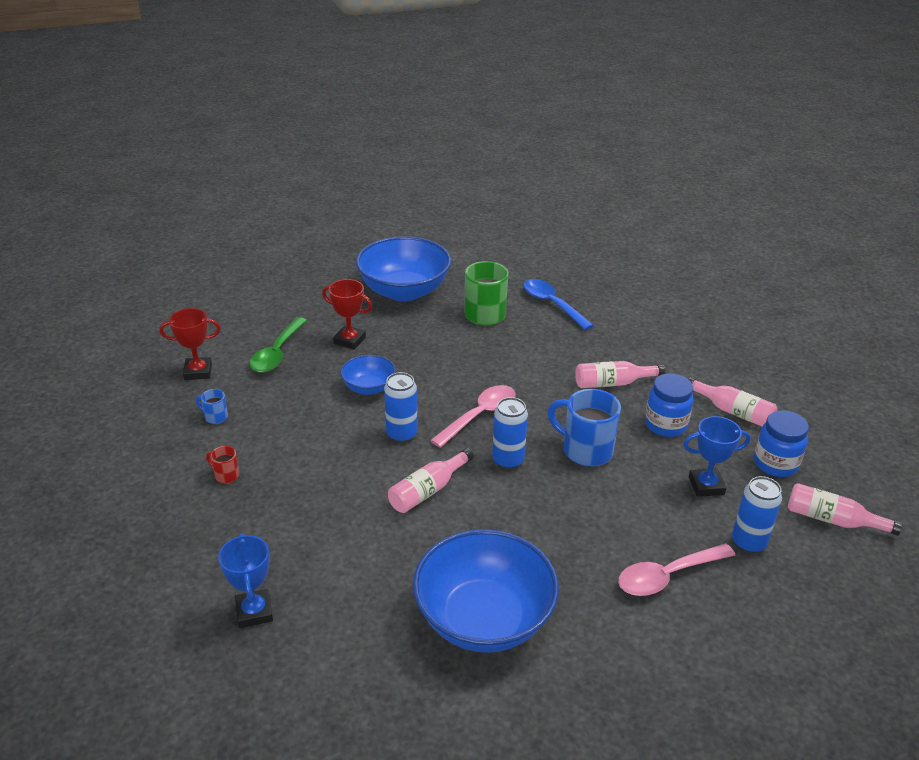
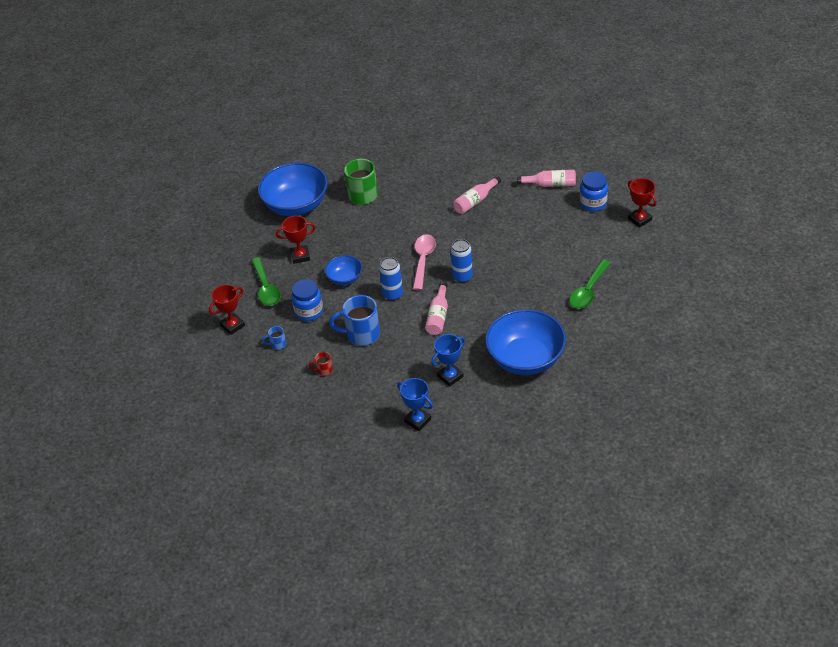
camera: 30 degrees left, 10 degrees up
(552, 304) = (395, 167): blue spoon -> none
(585, 450) = (496, 249): blue mug -> blue mug (361, 334)
(665, 425) = (523, 211): blue jar -> blue jar (309, 312)
(667, 576) = (588, 291): pink spoon -> green spoon
(706, 486) = (570, 234): blue trophy -> blue trophy (450, 376)
(748, 542) = (611, 253): blue can -> none
(832, 520) = (639, 219): pink bottle -> red trophy

